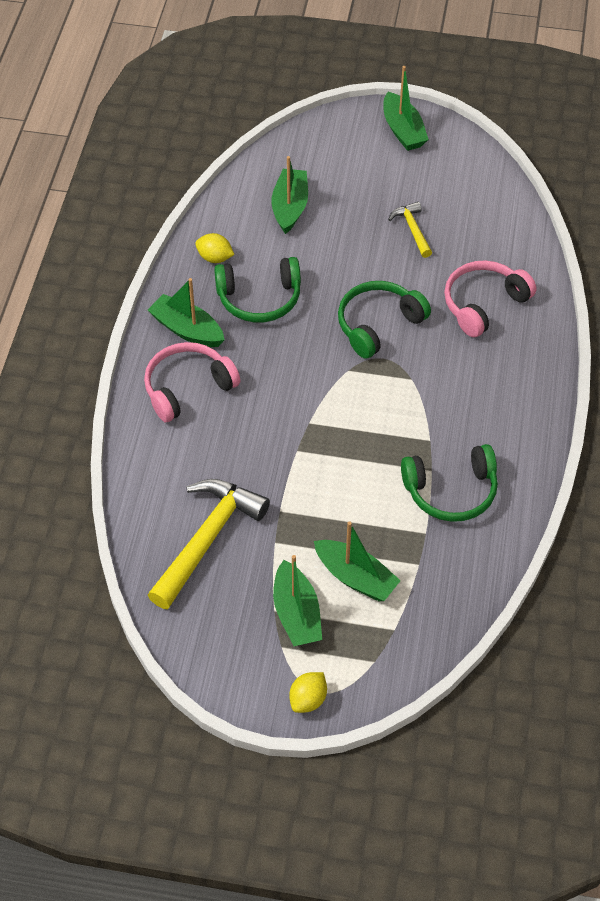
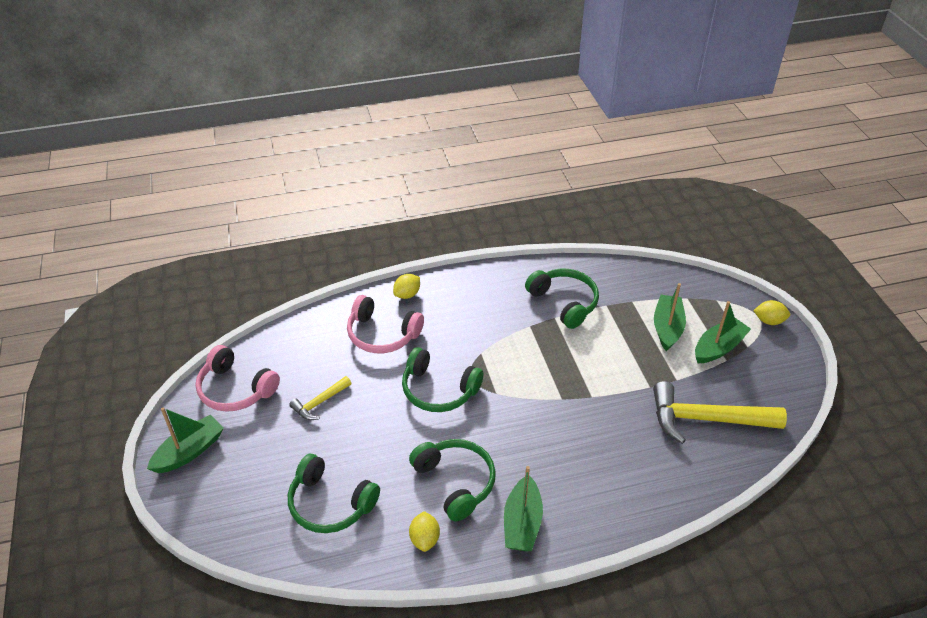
camera: 115 degrees left, 10 degrees down
(187, 387) = (583, 494): pink headphones -> pink headphones (235, 389)
(290, 207) = (330, 503): green boat -> green headphones
(538, 345) = (407, 294): none -> yellow lemon

